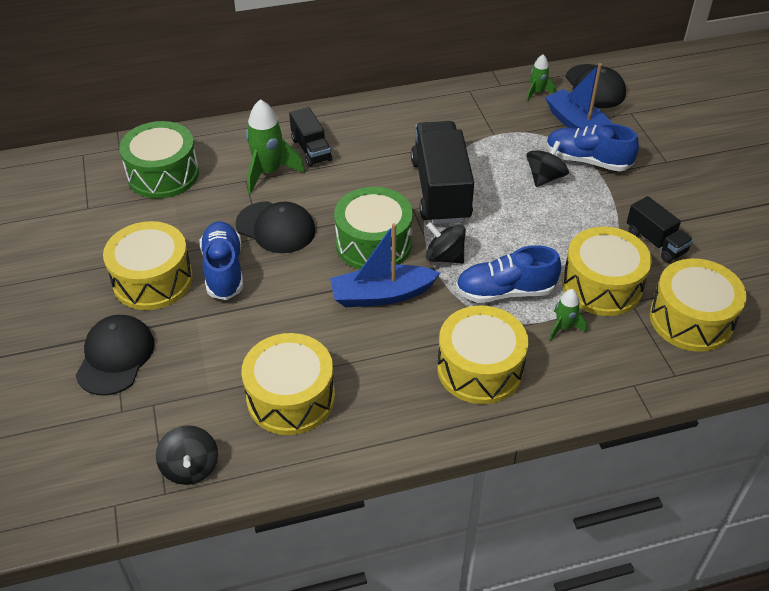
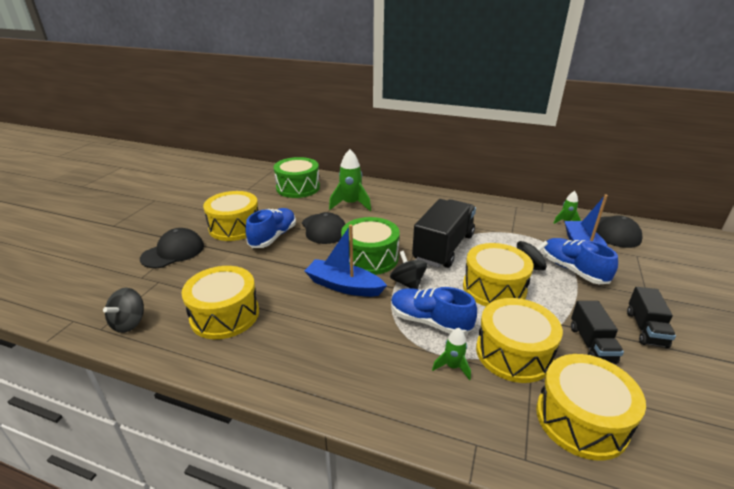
camera: 35 degrees right, 15 degrees down
(311, 149) = (385, 202): black truck -> black truck (645, 329)
(480, 369) = (359, 361): yellow drum -> yellow drum (494, 288)

